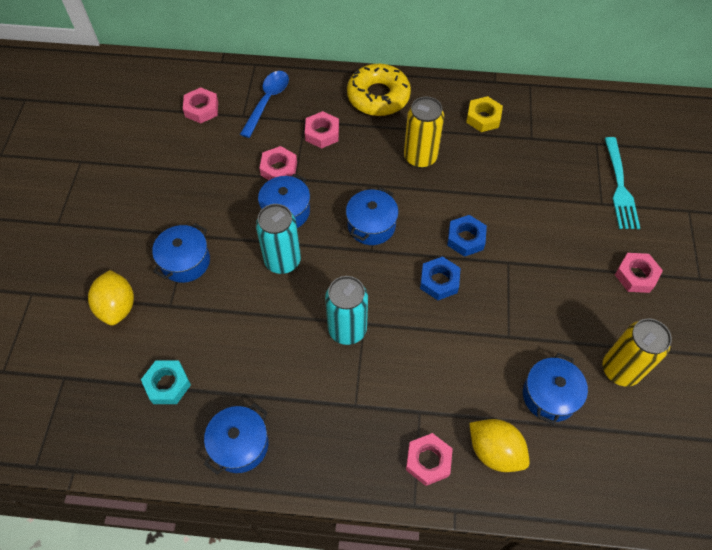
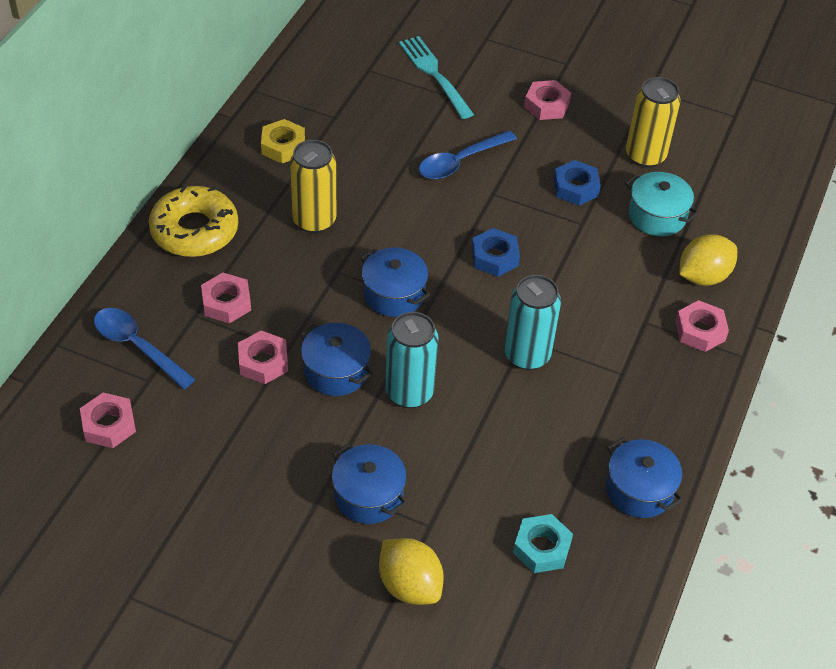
camera: 75 degrees left, 10 degrees down
(117, 307) = (409, 585): yellow lemon -> yellow lemon turned 45 degrees clockwise
(466, 239) = (448, 217): blue nut -> blue nut (575, 188)
(531, 231) = (460, 162): none -> blue spoon
(549, 395) = (657, 216): blue pot -> turquoise pot
(620, 186) = (434, 74): turquoise fork -> turquoise fork turned 135 degrees counterclockwise

